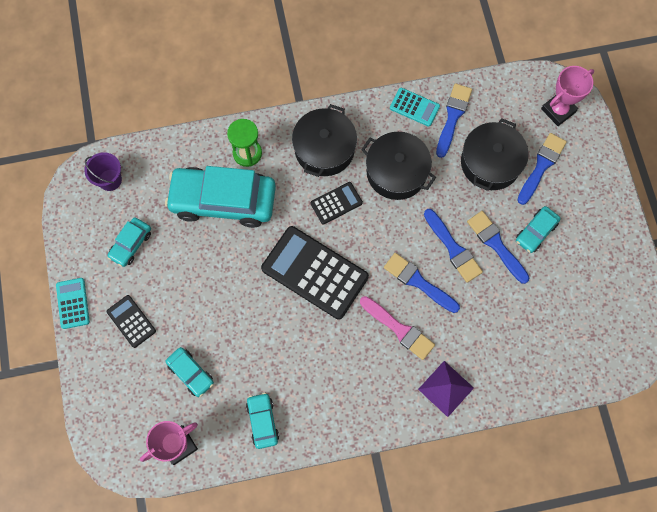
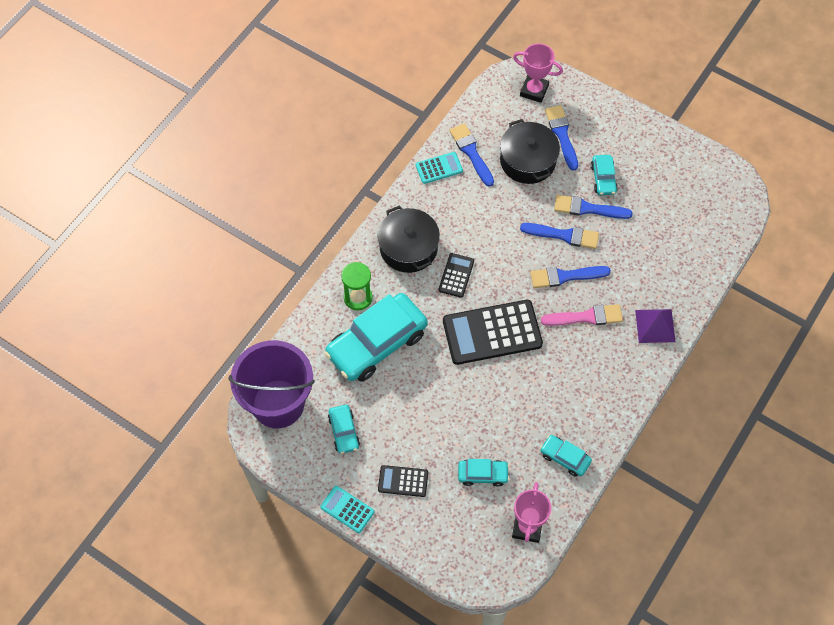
camera: 45 degrees left, 10 degrees down
(110, 180) = (278, 403): purple bucket -> purple bucket, size x2.23
(396, 172) = (473, 220): black pot -> none
(558, 110) = (534, 90): pink trophy -> pink trophy turned 75 degrees counterclockwise

